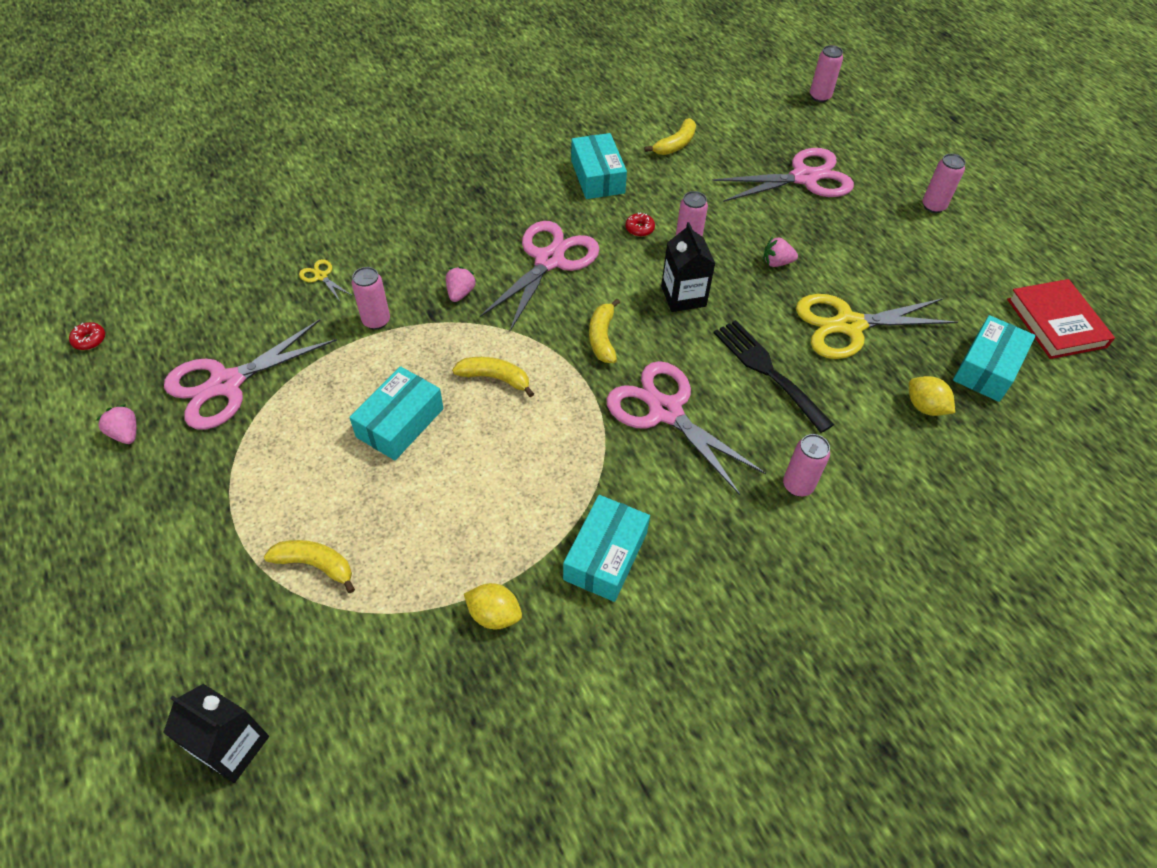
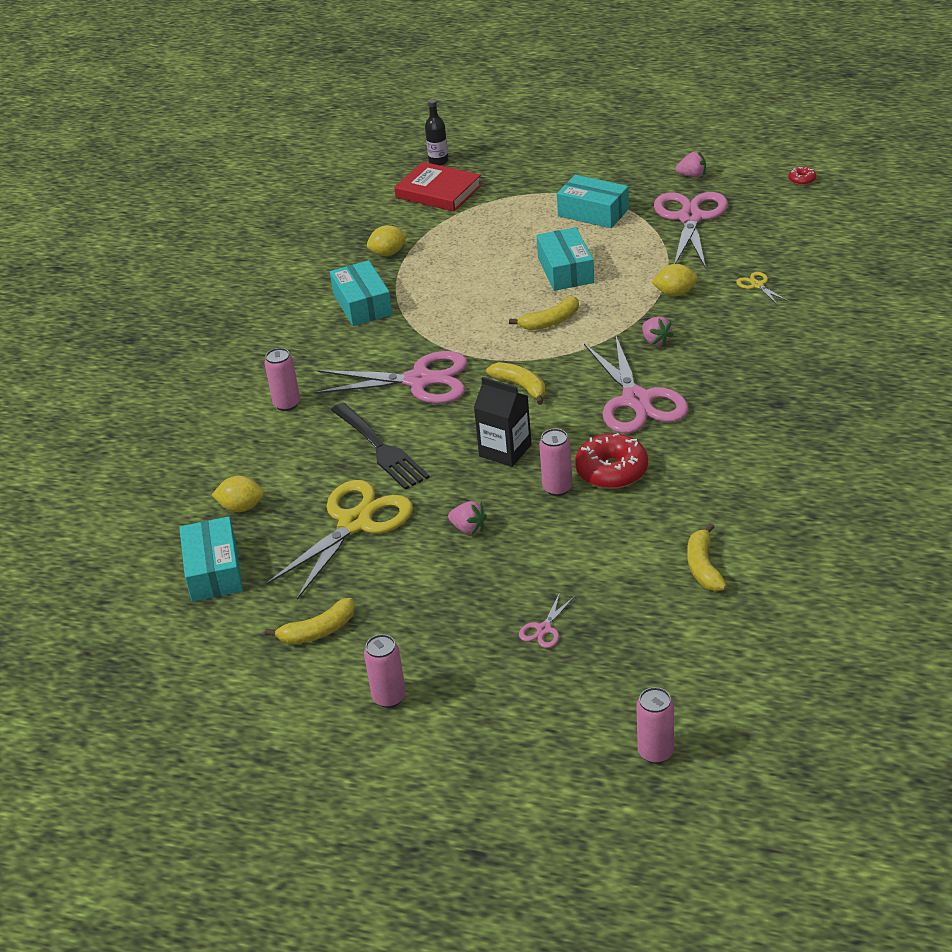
camera: 140 degrees right, 15 degrees down
(232, 746) = (438, 161): black carton -> black bottle
(315, 565) = (504, 210): yellow banana -> yellow banana (318, 631)
(321, 276) = (757, 285): yellow scissors -> yellow scissors turned 120 degrees counterclockwise
(376, 321) = (675, 293): pink can -> yellow lemon
(597, 177) = (714, 484): turquoise box -> turquoise box (593, 212)
(639, 229) = (611, 471): red donut -> red donut, size x2.13
(767, 371) = (381, 449): black fork -> black fork turned 45 degrees clockwise
(776, 262) = (468, 528): pink strawberry -> pink strawberry turned 75 degrees clockwise
(804, 177) = (544, 629): pink scissors -> pink scissors, size x0.41
(1056, 323) = (179, 656): red book -> red book (438, 192)

